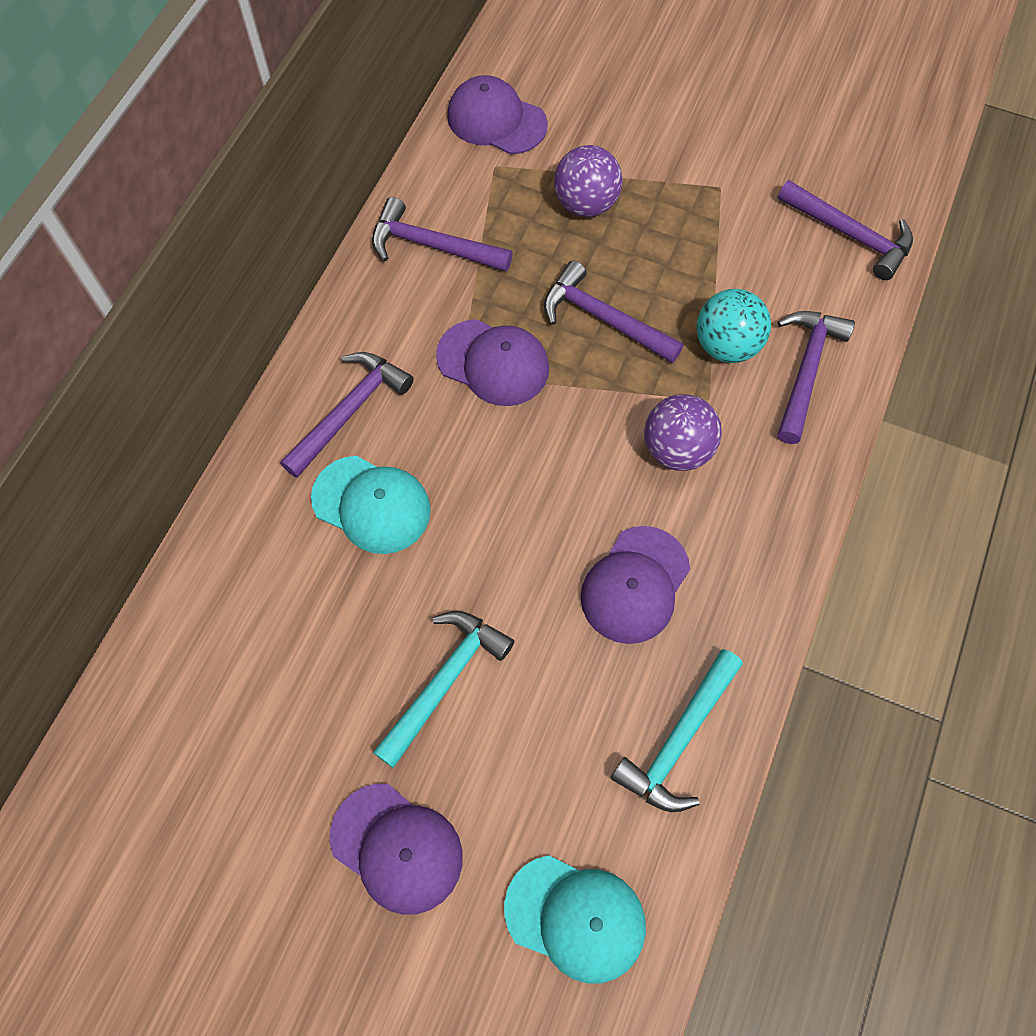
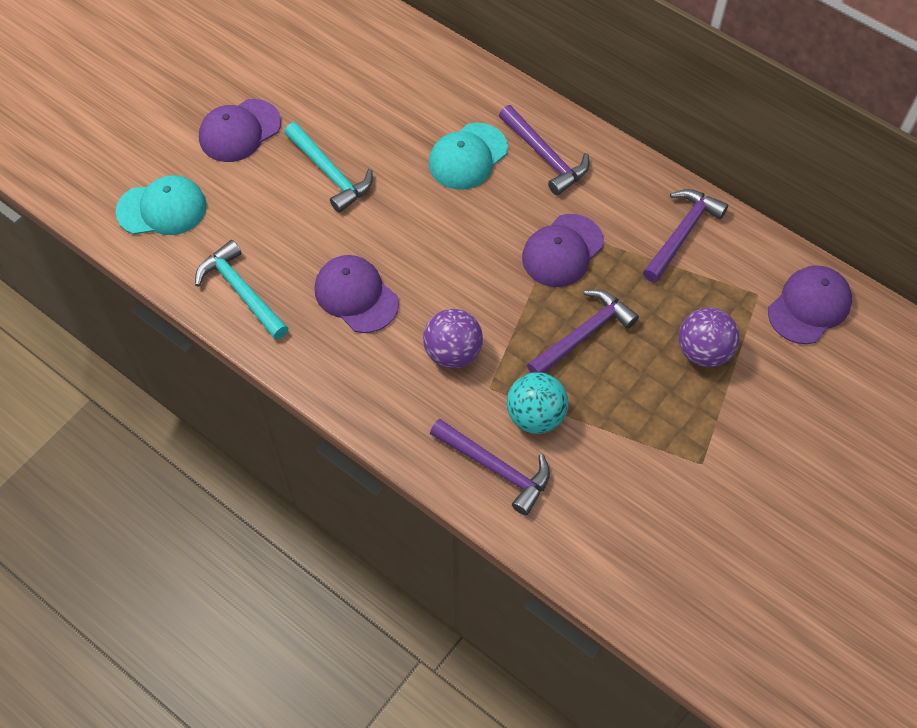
camera: 105 degrees right, 5 degrees down
(576, 918) = (162, 209): turquoise cap -> turquoise cap turned 135 degrees counterclockwise
(850, 235) = (625, 556): purple hammer -> none

